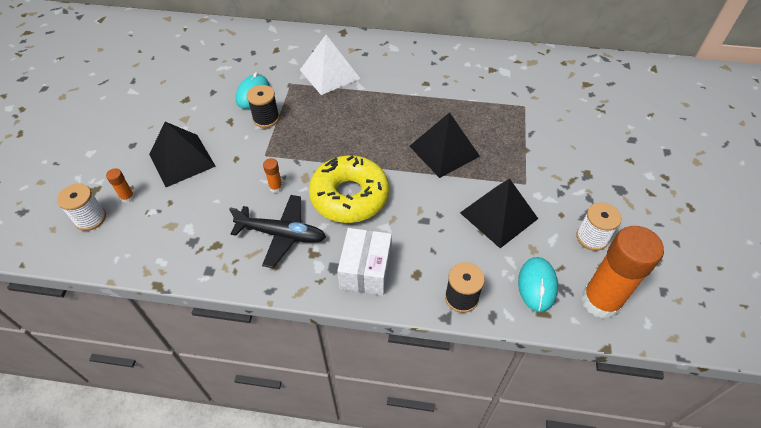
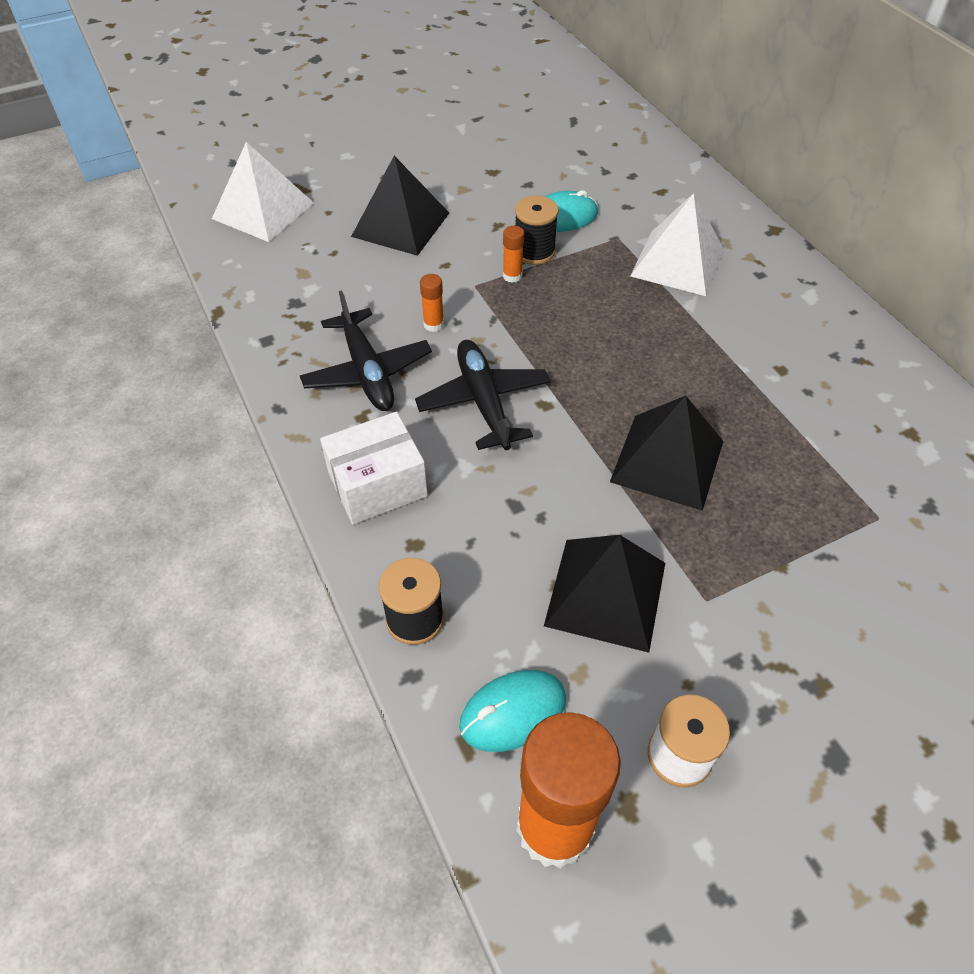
camera: 55 degrees right, 0 degrees up
(90, 218) = (263, 210): white spool -> white pyramid
(127, 197) = (312, 218): orange glue stick -> orange glue stick (512, 276)
(349, 196) = (484, 401): yellow donut -> black plane

